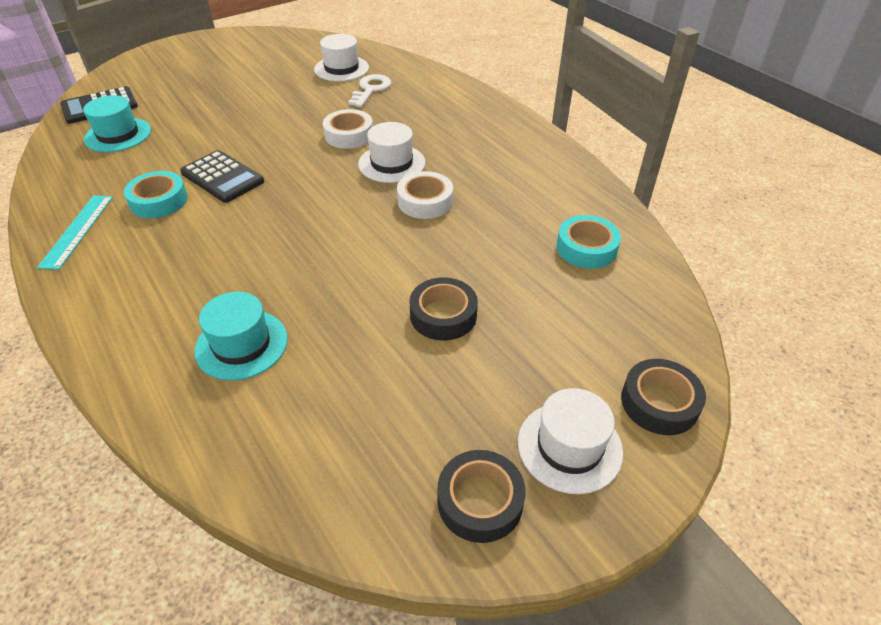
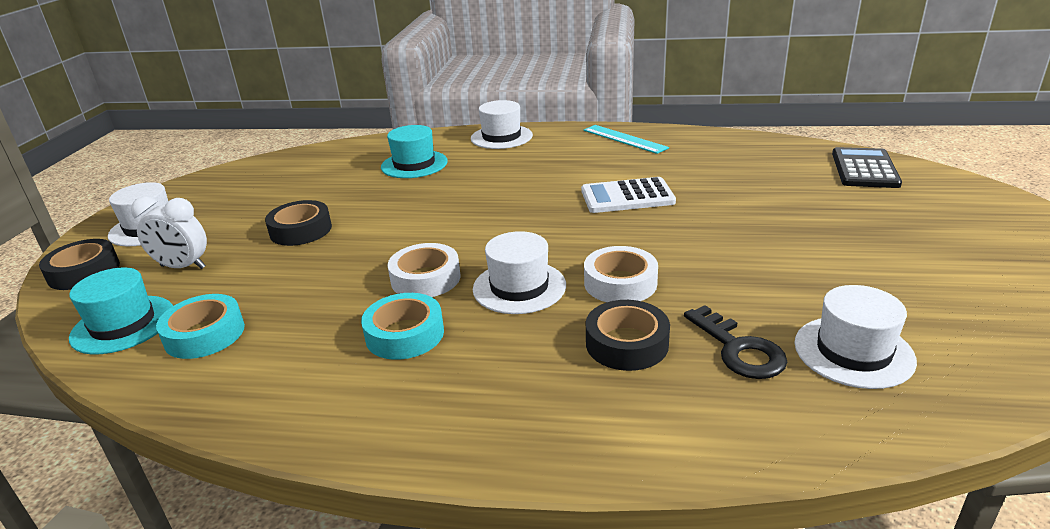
camera: 135 degrees right, 15 degrees down
(111, 323) = (501, 137): none -> white hat
(118, 135) = (779, 168): turquoise hat -> turquoise hat (123, 324)
(159, 201) = (625, 167): turquoise tape -> turquoise tape (405, 334)
(222, 177) = (627, 196): black calculator -> white calculator
(371, 89) = (739, 349): white key -> black key
(480, 501) = (195, 193): black tape -> black tape (627, 343)
(567, 337) = (183, 267): none -> white clock

